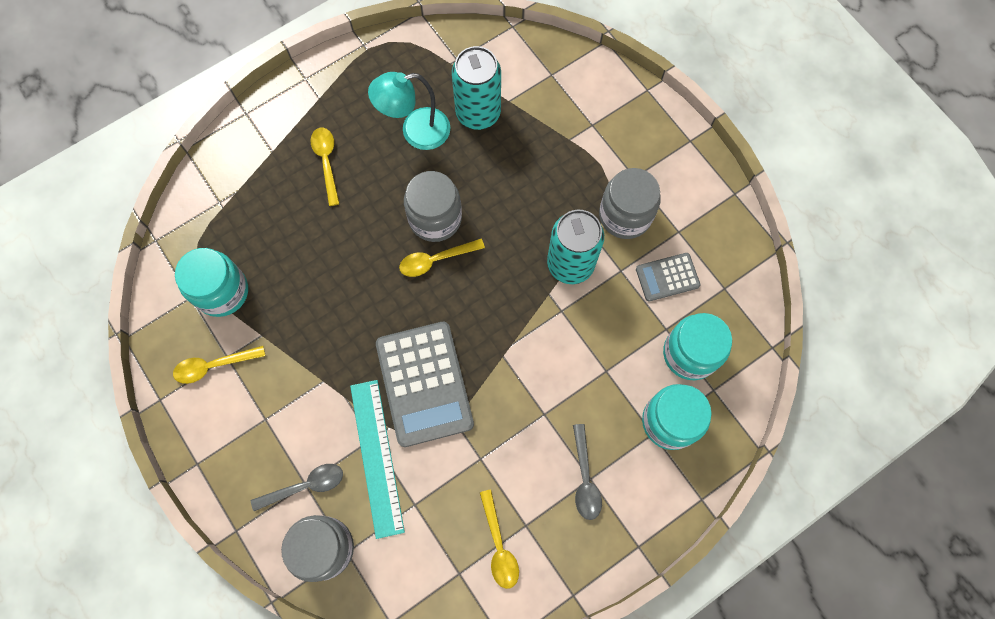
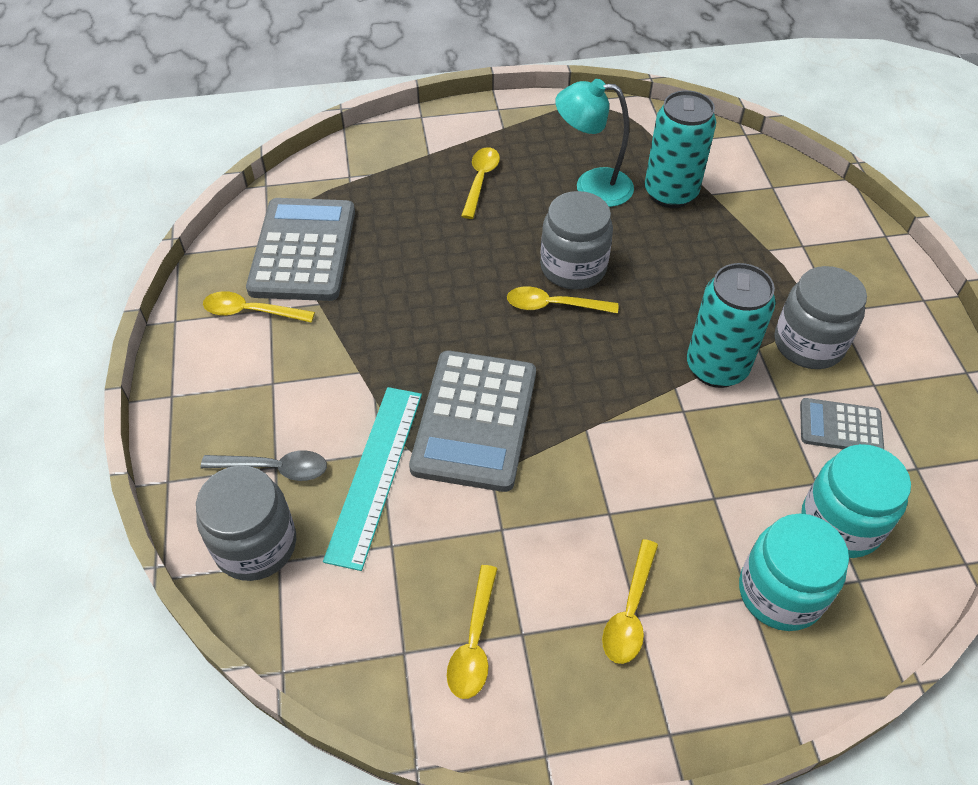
camera: 25 degrees right, 20 degrees down
(222, 291) = (303, 250): turquoise jar -> grey calculator
(585, 478) = (630, 612): grey spoon -> yellow spoon

